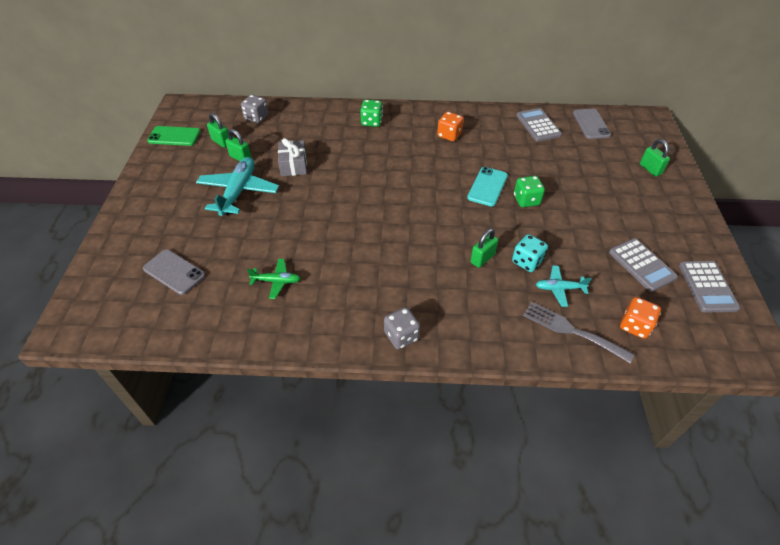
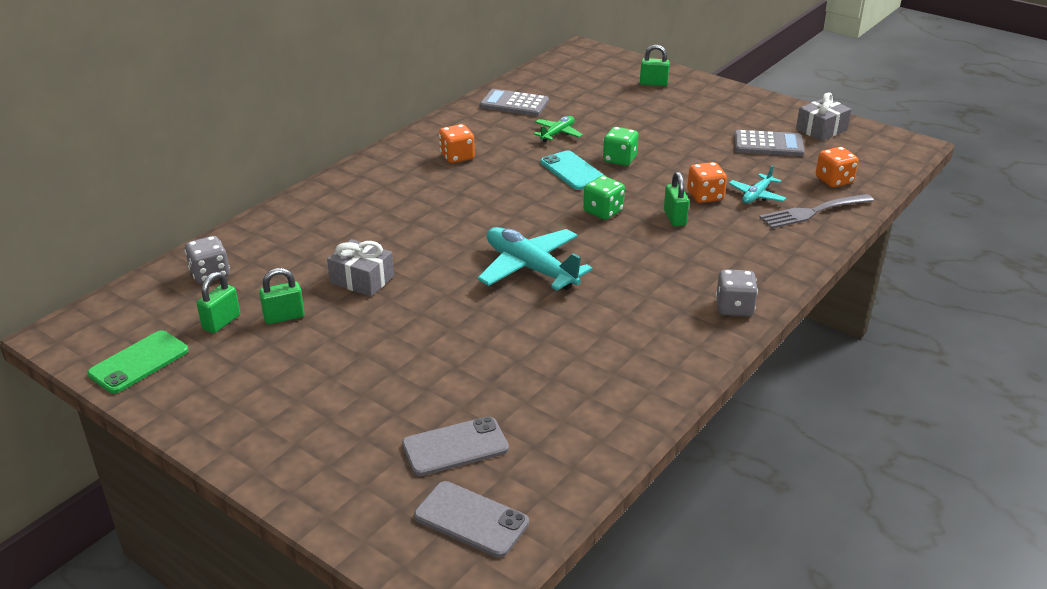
camera: 55 degrees left, 15 degrees down
(221, 142) = (221, 322): green padlock -> green padlock turned 45 degrees counterclockwise
(238, 192) = (356, 341): turquoise plane -> turquoise plane (530, 268)
(276, 281) = (565, 364): green plane -> green plane (557, 133)
(371, 122) = (357, 194): green dice -> green dice (603, 211)
(527, 261) = (705, 196): turquoise dice -> orange dice
(591, 124) = (551, 79): grey phone -> grey phone (471, 519)
(707, 287) = (821, 129): grey calculator -> grey gift

